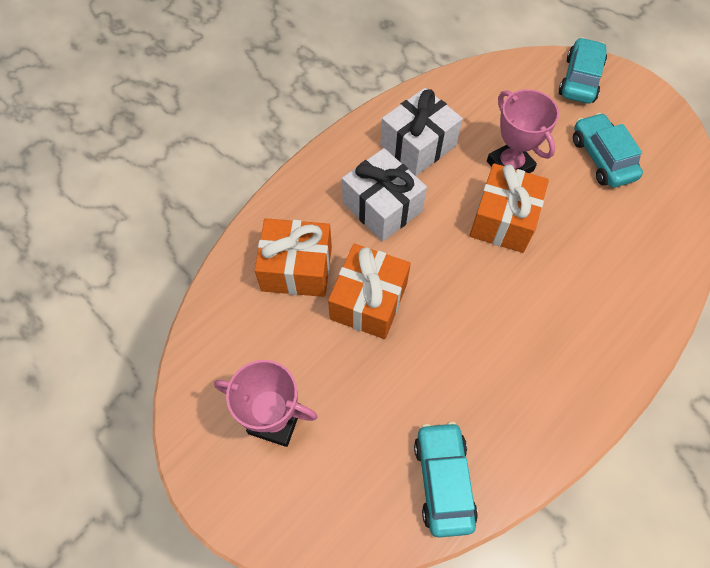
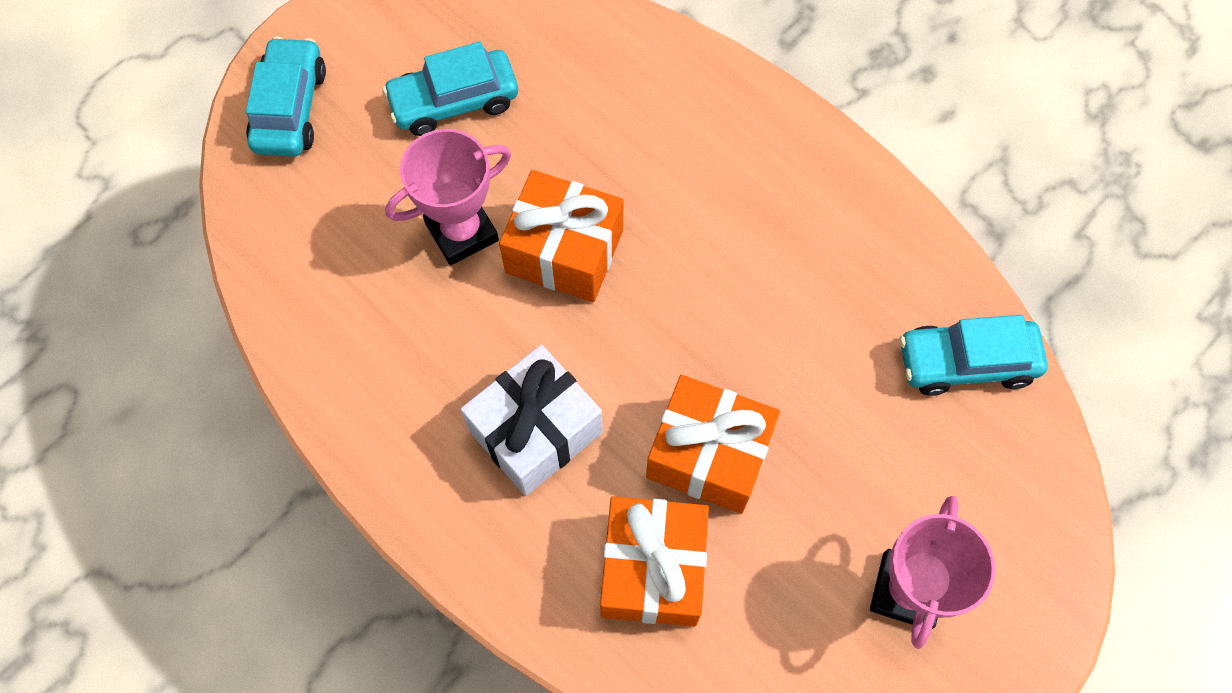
camera: 90 degrees left, 5 degrees up
(418, 145) = (411, 369): white gift -> none
(580, 79) = (290, 108): turquoise car -> turquoise car turned 75 degrees clockwise

